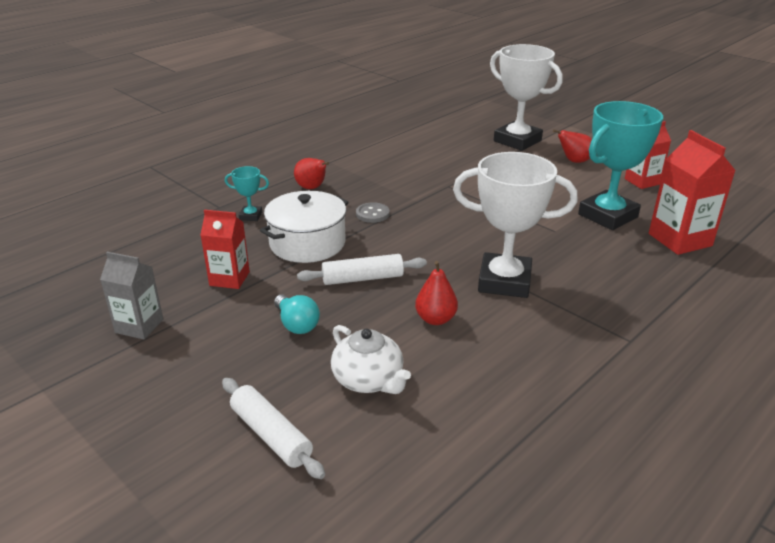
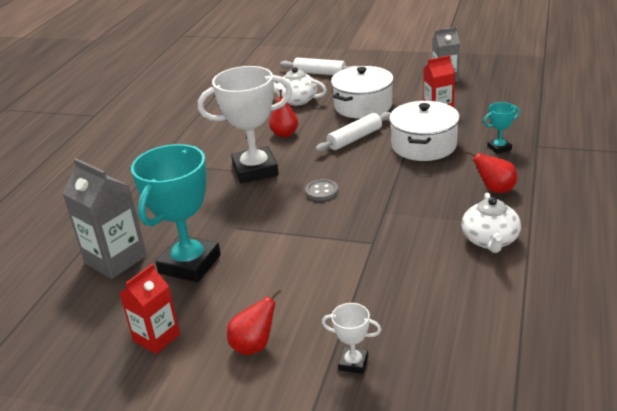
camera: 155 degrees right, 0 degrees up
(296, 324) = (363, 106): turquoise light bulb -> white pot
(367, 163) = (490, 240): none -> white teapot
(372, 214) = (407, 185): grey button -> grey button (322, 191)
(517, 141) = (353, 363): white trophy -> white trophy, size x0.45
(680, 240) = (115, 259): red carton -> grey carton

